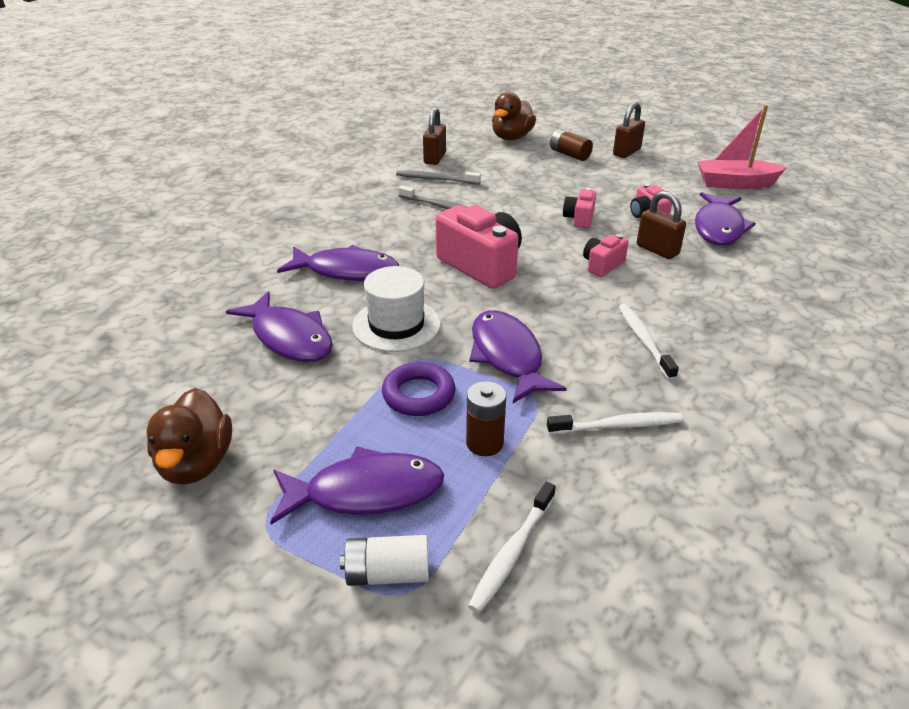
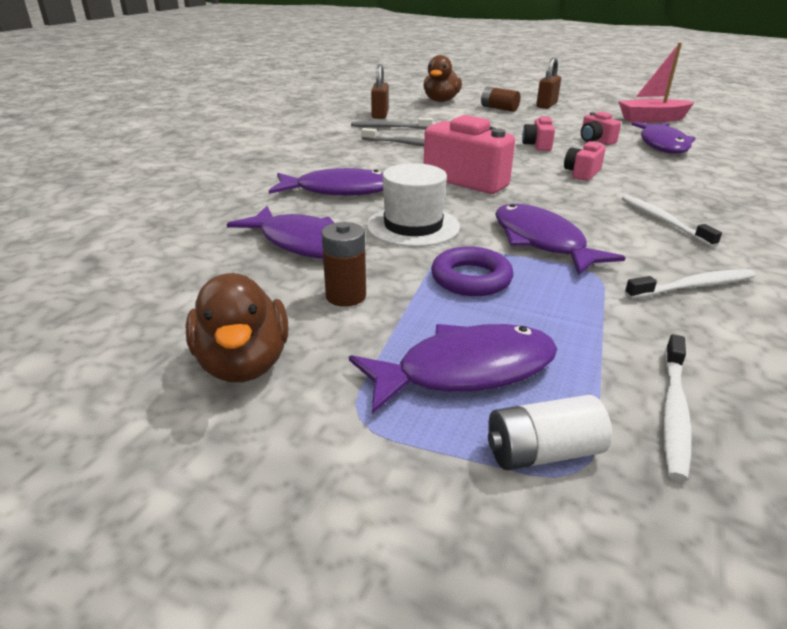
camera: 10 degrees left, 5 degrees down
(484, 443) = (569, 313): brown battery -> brown battery (346, 296)
(657, 250) = (622, 161): brown padlock -> none

